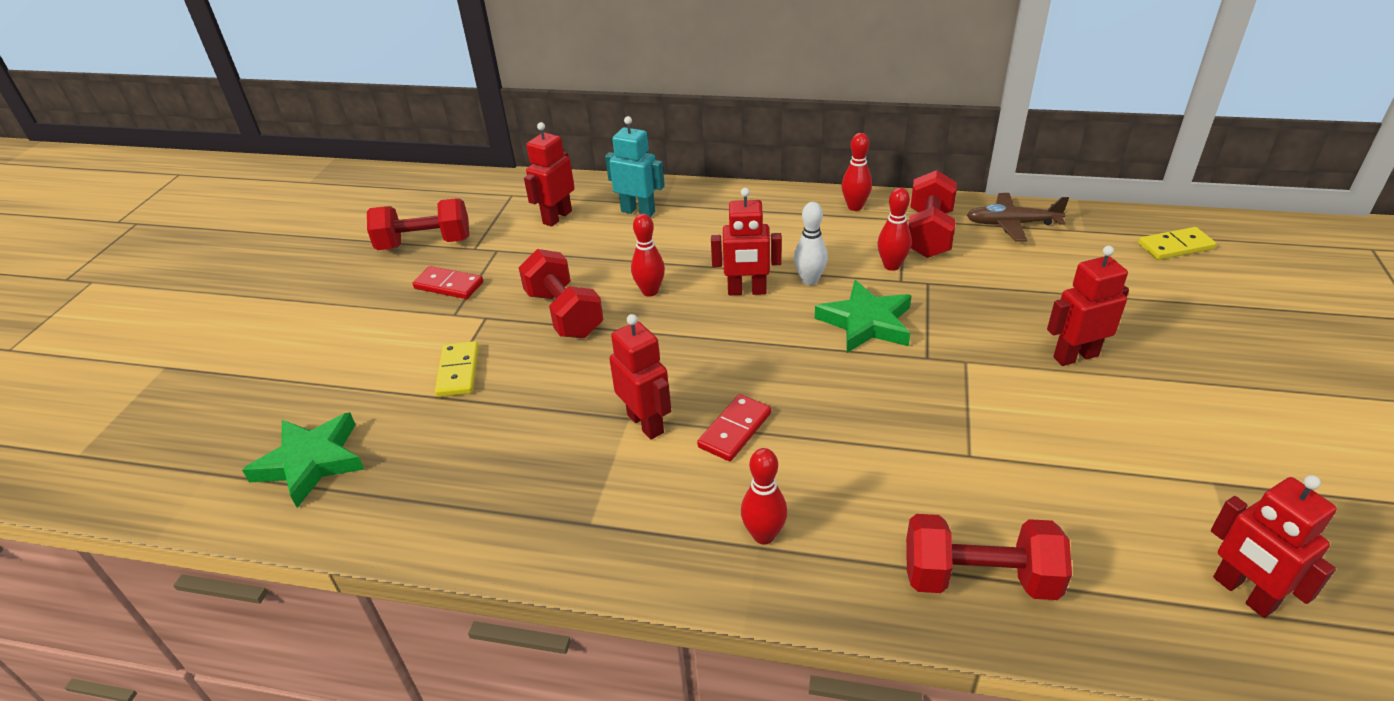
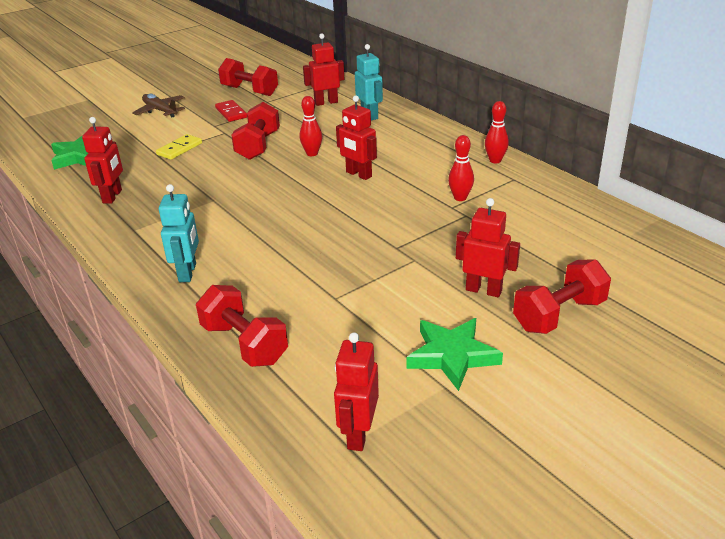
camera: 40 degrees right, 5 degrees down
(646, 423) = (216, 206): red robot -> red robot (112, 196)
(734, 430) = (247, 228): red domino -> none
(764, 535) = (188, 273): red bowling pin -> turquoise robot
(809, 280) = (400, 184): white bowling pin -> none
(866, 323) = (394, 217): green star -> green star (452, 356)
(928, 234) = (514, 192): red dumbbell -> red dumbbell (559, 315)
(1012, 224) = (581, 210): brown plane -> brown plane (160, 111)
(1175, 246) = (680, 273): yellow domino -> none

